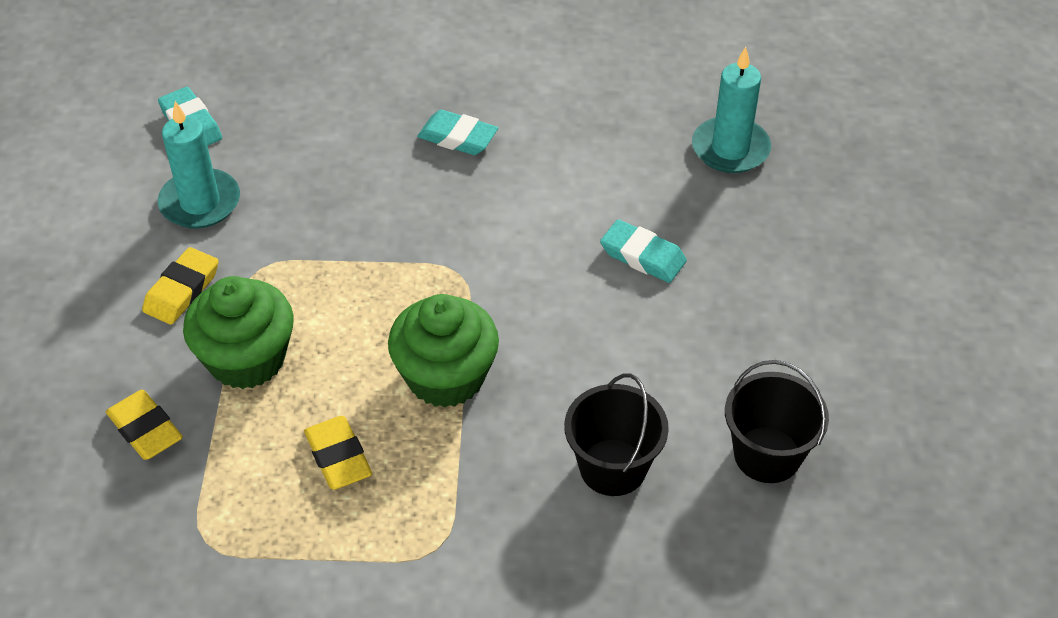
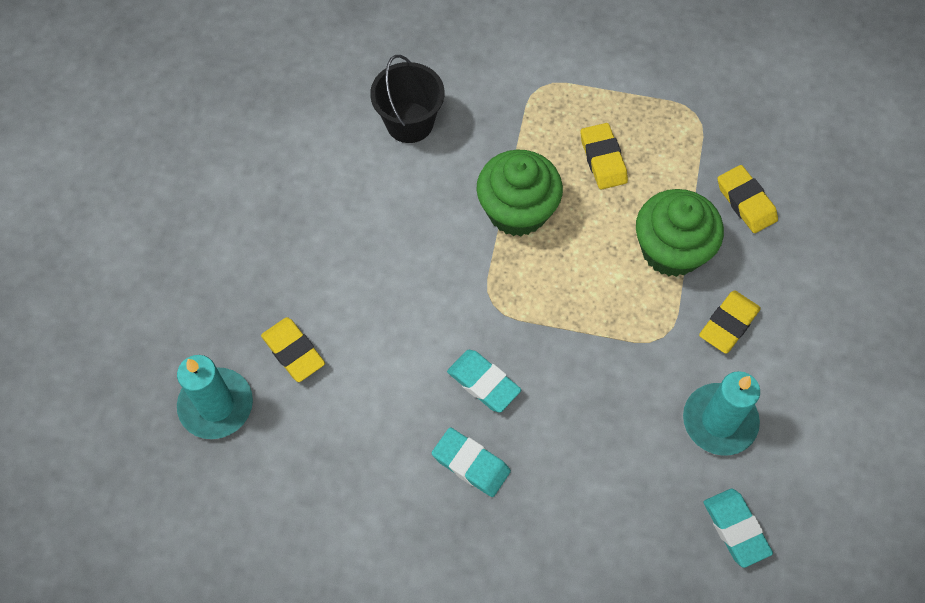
camera: 170 degrees left, 15 degrees up
(642, 256) = (335, 297): turquoise eraser -> turquoise eraser (483, 383)
(669, 201) = (293, 352): none -> yellow eraser
(767, 455) = (299, 115): black bucket -> none

